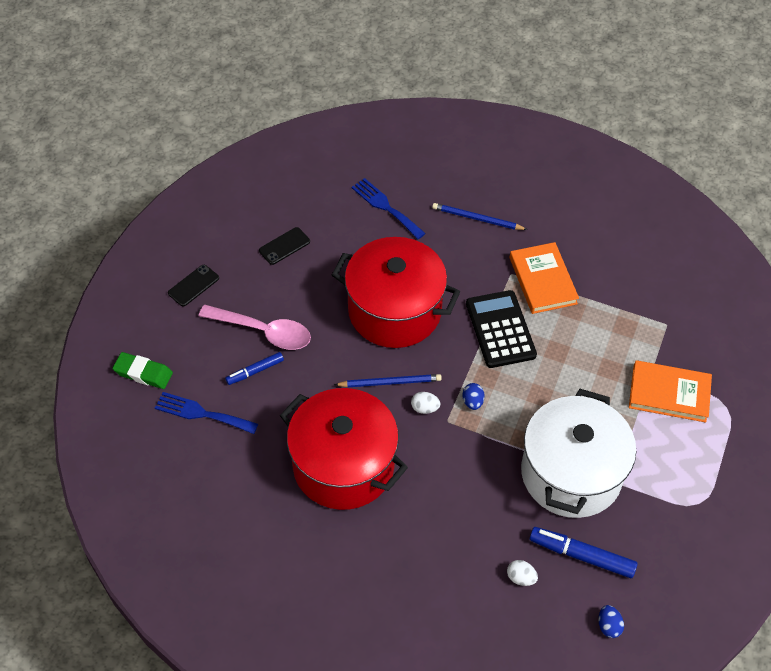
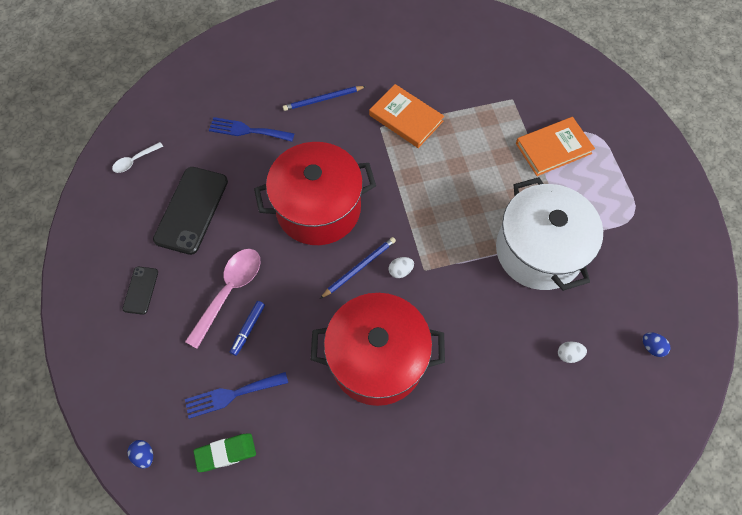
camera: 35 degrees left, 10 degrees up
(143, 373) = (155, 394): green eraser -> green eraser (226, 453)
(263, 331) = (229, 291): pink spoon -> pink spoon turned 45 degrees counterclockwise
(269, 177) = (135, 161): none -> white spoon
(284, 246) = (192, 210): black phone -> black phone, size x1.99
(472, 402) = (430, 243): blue egg -> blue egg (144, 455)
(500, 329) = (406, 174): black calculator -> none
(582, 556) = (594, 307): blue marker -> none

